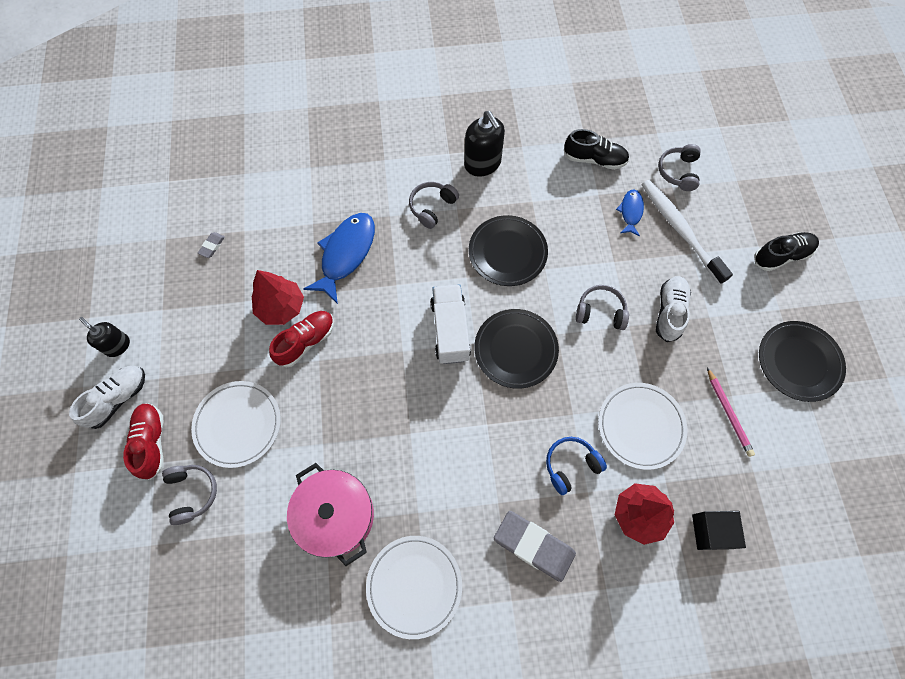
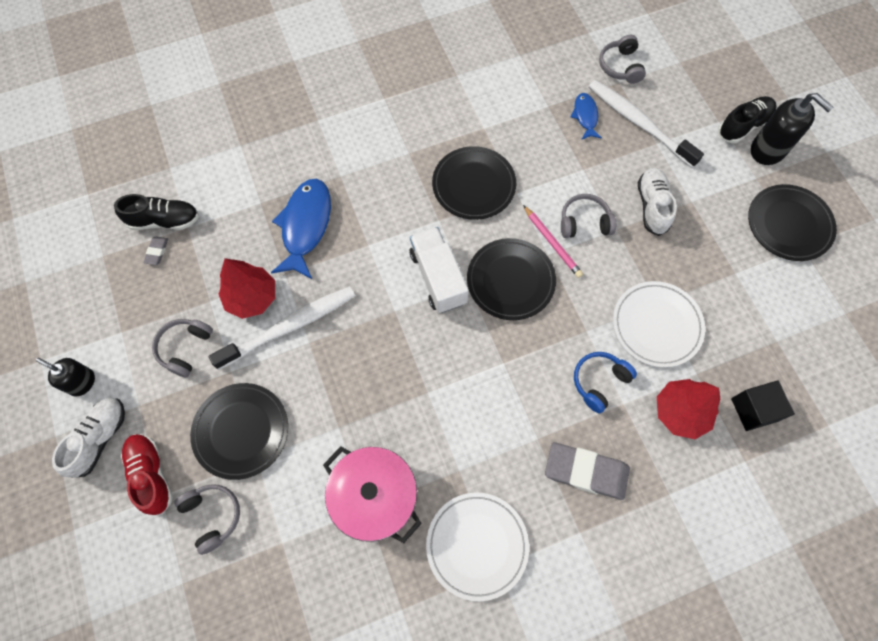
camera: 15 degrees left, 0 degrees up
(238, 424) = (241, 431): white plate -> black plate
(306, 341) = (289, 326): red shoe -> white toothbrush
(432, 207) = (382, 157): grey headphones -> grey headphones (185, 348)
(482, 164) = (422, 101): black soap dispenser -> black soap dispenser (768, 150)
(594, 159) = (534, 72): black shoe -> black shoe (164, 221)
(728, 413) = (737, 291): pink pencil -> pink pencil (552, 243)

